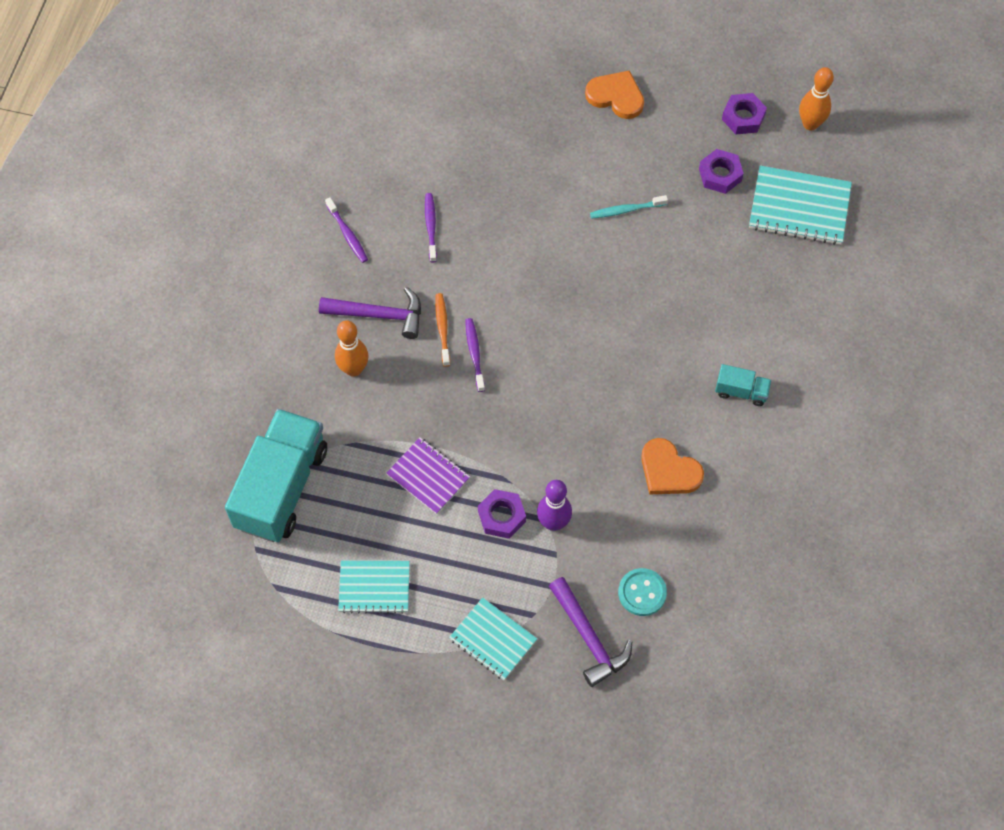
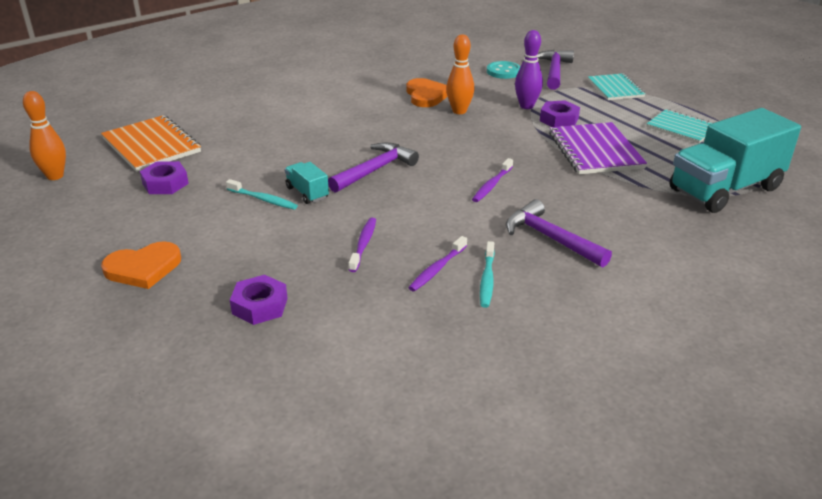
camera: 140 degrees left, 30 degrees down
(347, 234) = (526, 304): purple toothbrush -> purple toothbrush (363, 244)
(354, 369) = (606, 219): orange bowling pin -> orange bowling pin (459, 111)
(390, 239) = (487, 279): none -> turquoise toothbrush
(428, 476) = (595, 151): purple notebook -> purple notebook, size x1.50
(442, 328) = (502, 207): orange toothbrush -> none
(585, 306) = (375, 170): none -> purple hammer
(616, 96) = (143, 268): orange heart -> orange heart turned 90 degrees counterclockwise
(741, 391) = (335, 101): turquoise truck -> turquoise truck (307, 193)
(743, 117) = (85, 203): purple nut -> purple nut (260, 306)
(799, 207) = (151, 145): turquoise notebook -> orange notebook

